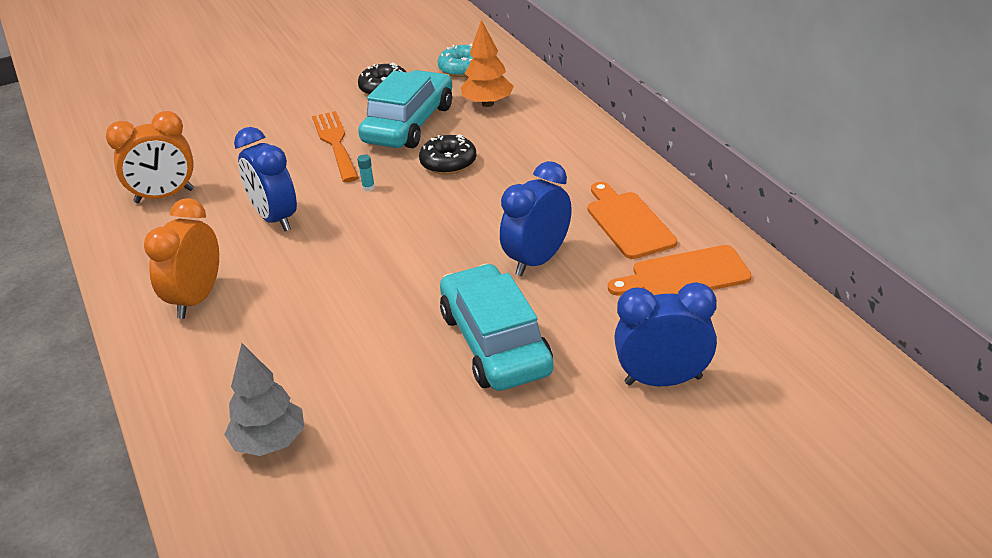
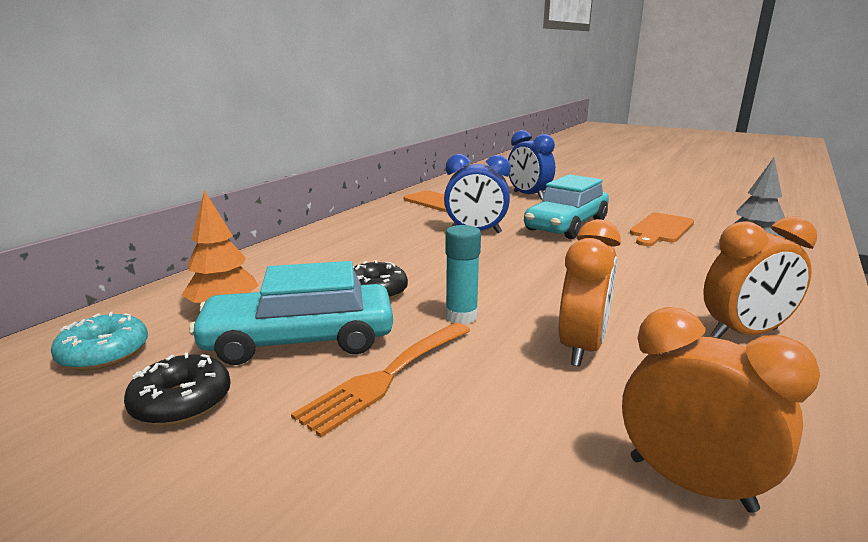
camera: 125 degrees left, 15 degrees down
(275, 219) = (582, 348): blue clock -> orange clock
(368, 188) = (461, 316): turquoise glue stick -> turquoise glue stick, size x2.07
(628, 222) = (402, 220): orange cutting board -> orange cutting board (660, 229)

